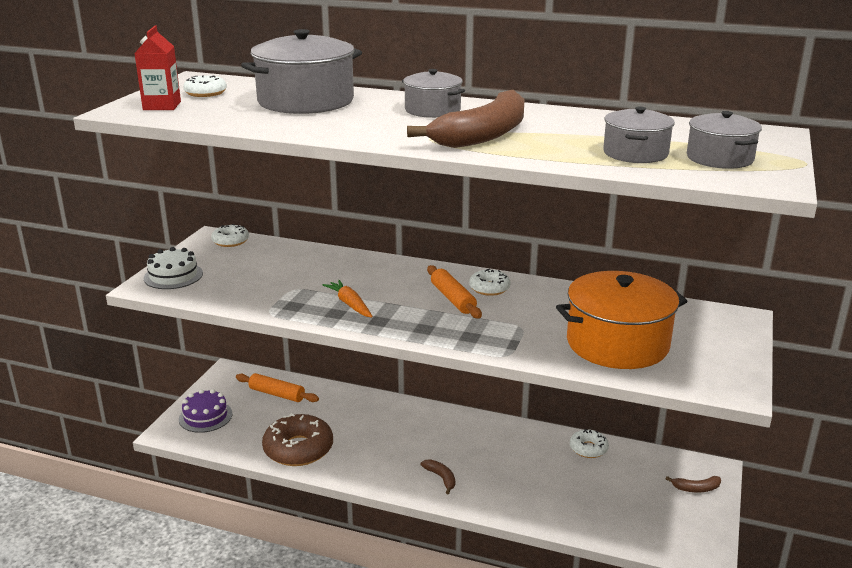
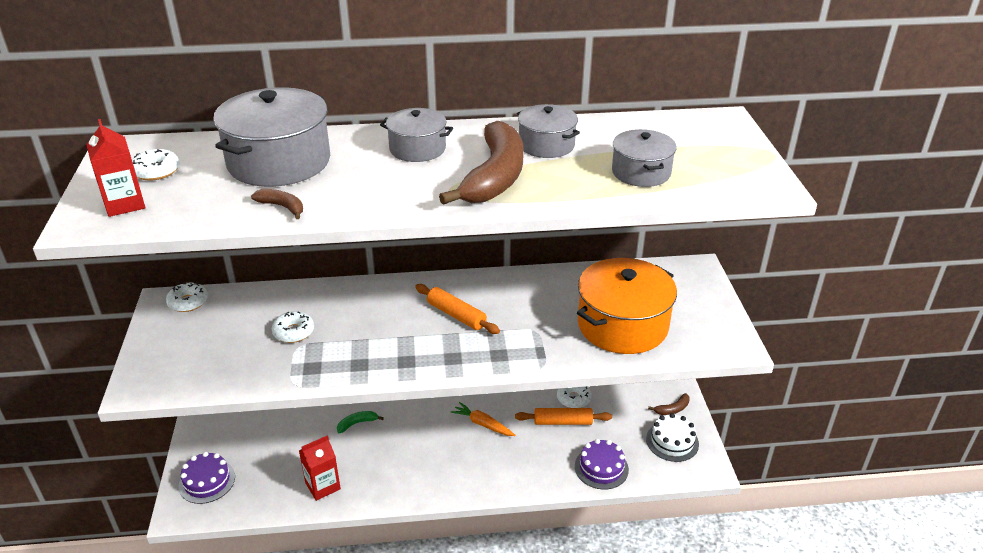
camera: 25 degrees left, 10 degrees up
(173, 276) = (157, 366): white cake -> white cake (672, 441)
(277, 394) = (265, 432): orange rolling pin -> orange rolling pin (563, 422)
(298, 449) = (323, 486): brown donut -> red carton
(350, 304) = (366, 349): orange carrot -> orange carrot (483, 424)
(360, 410) = (357, 423): none -> green banana
(441, 478) = (469, 471): brown banana -> brown banana (282, 207)
(489, 288) = (480, 293): white donut -> white donut (293, 332)
(580, 516) = (601, 468): none -> purple cake
(720, 158) = (709, 163): grey pot -> grey pot (546, 145)

